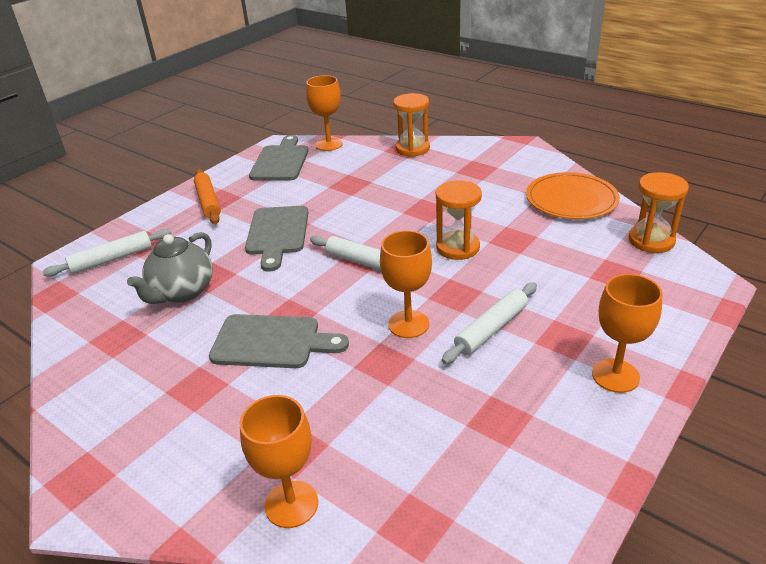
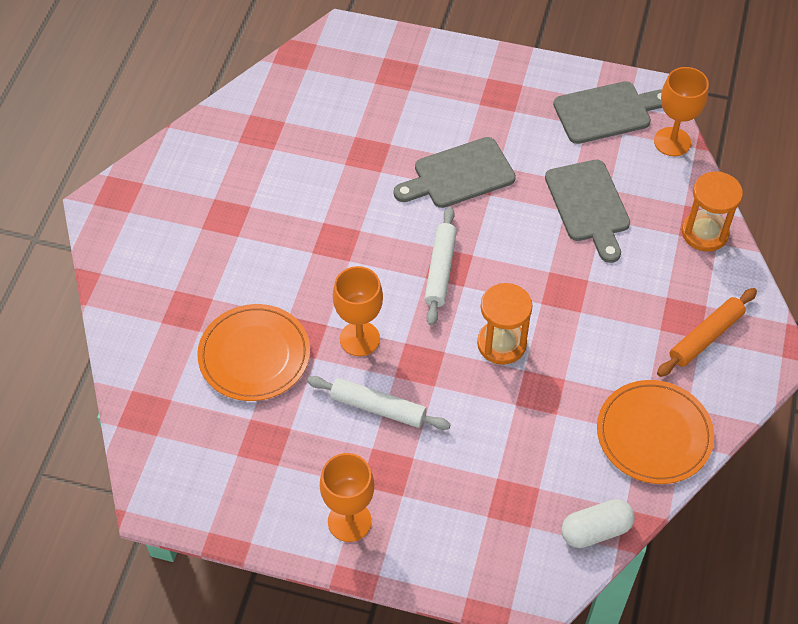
camera: 65 degrees right, 20 degrees up
(111, 259) = (362, 64): white rolling pin -> none
(182, 292) = (336, 144): grey teapot -> none
(208, 202) = (491, 87): orange rolling pin -> orange rolling pin (705, 337)
(272, 342) = (296, 243): grey cutting board -> grey cutting board (588, 206)
(291, 504) = (138, 330): orange goblet -> none
(387, 403) = (254, 355): none -> orange plate
(651, 241) = (595, 530): orange hourglass -> white capsule

